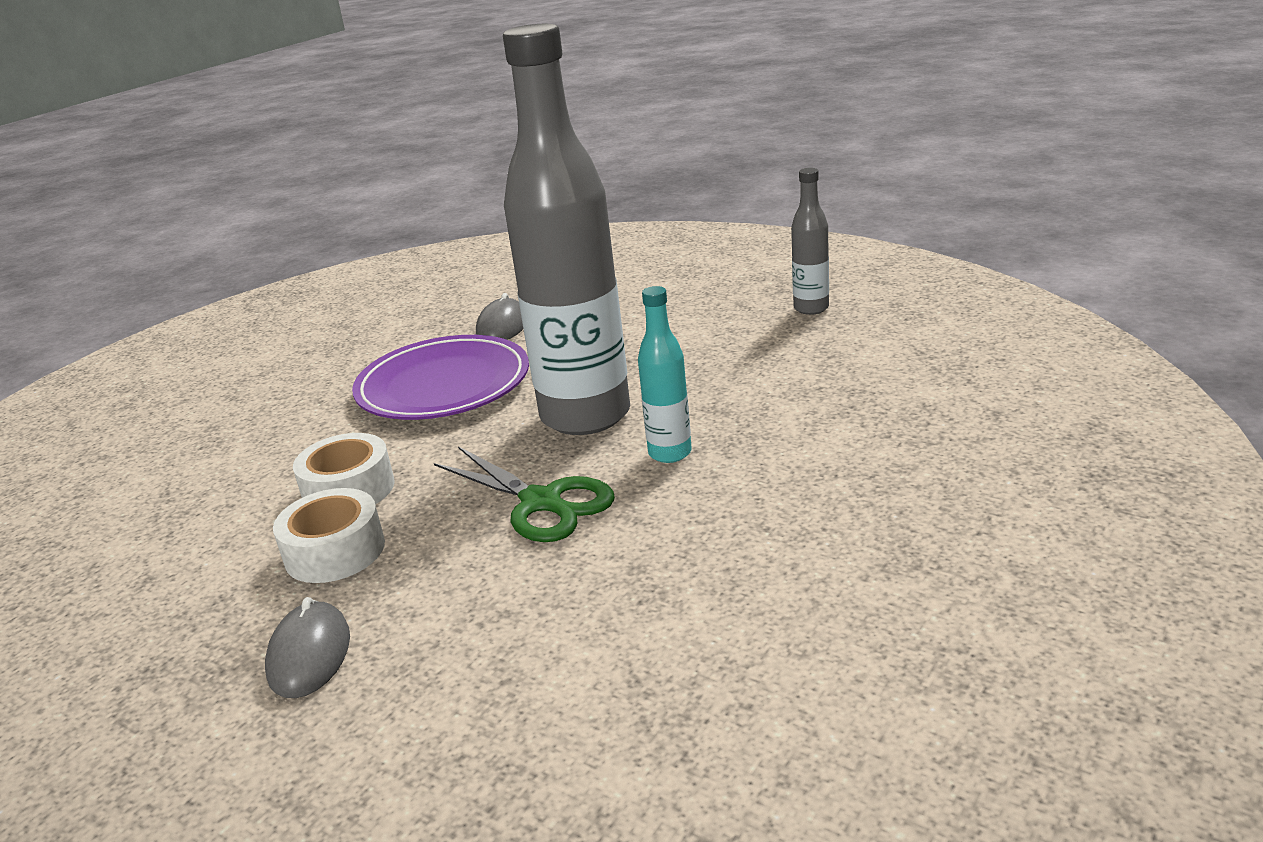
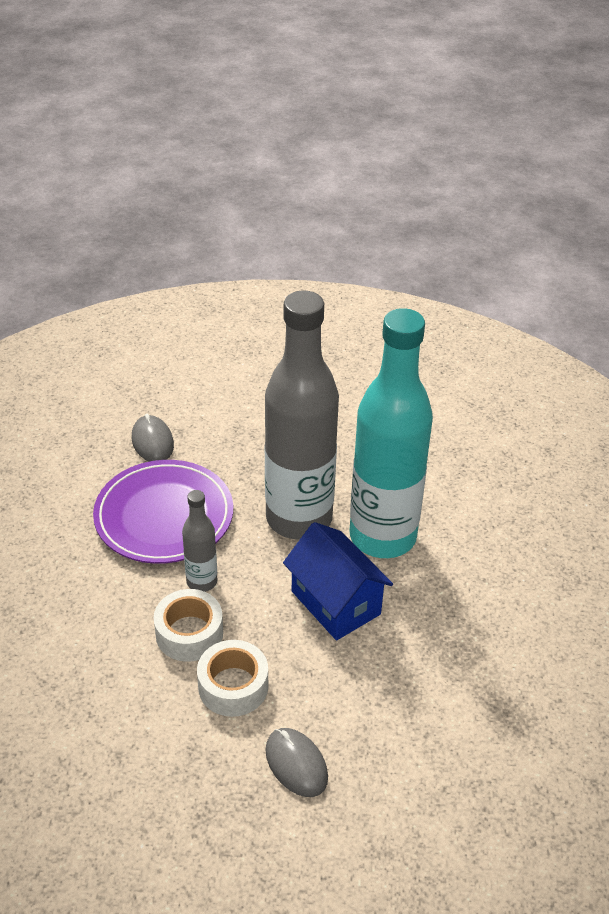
camera: 35 degrees left, 15 degrees up
(542, 503) = (335, 603): green scissors -> blue house
(670, 453) = (382, 536): turquoise bottle -> turquoise bottle, size x2.26
(811, 308) = (372, 374): grey bottle -> grey bottle (202, 581)

